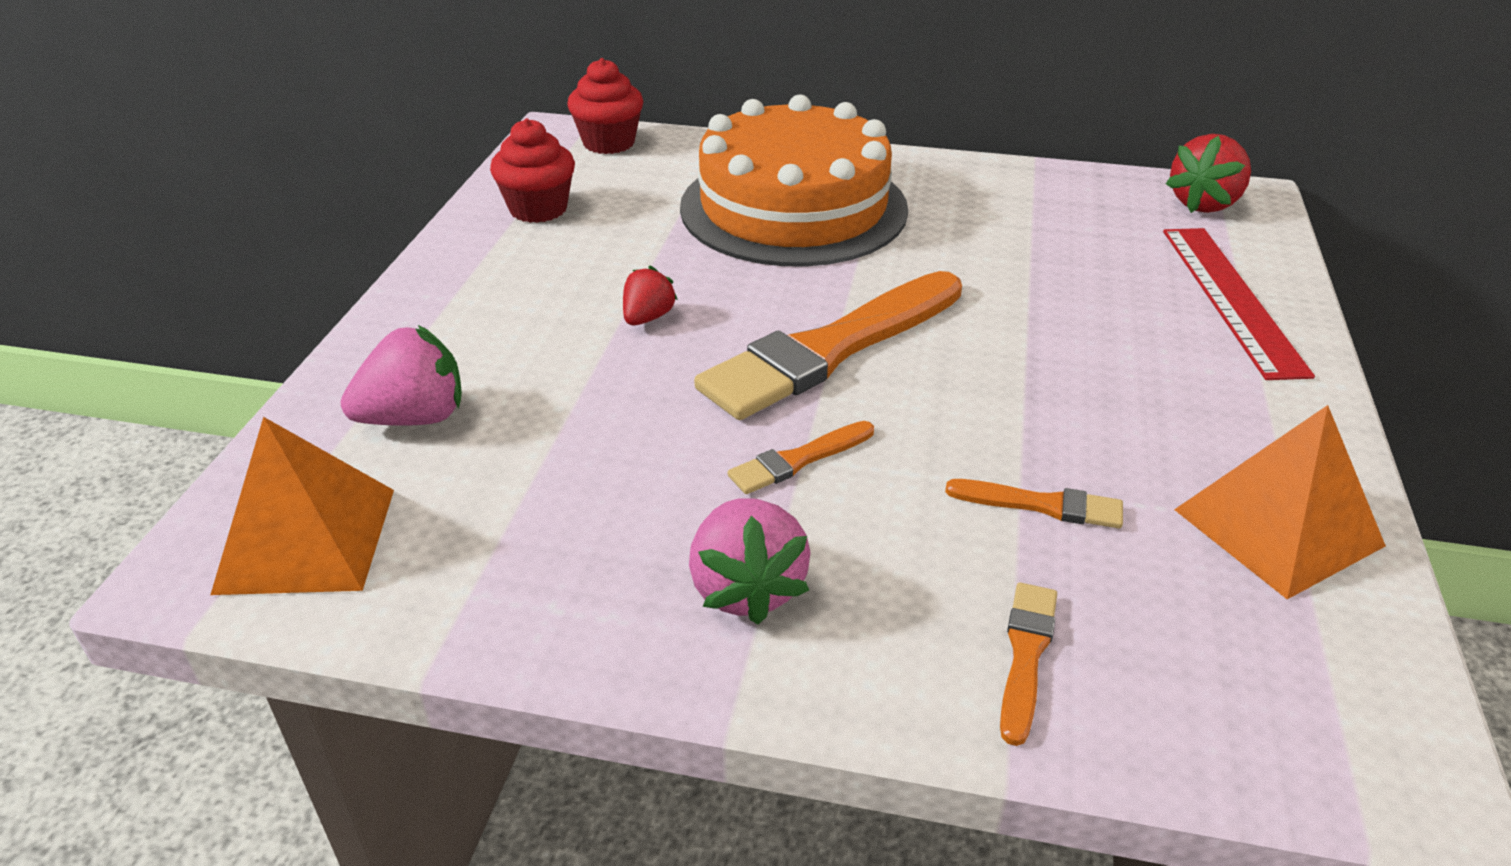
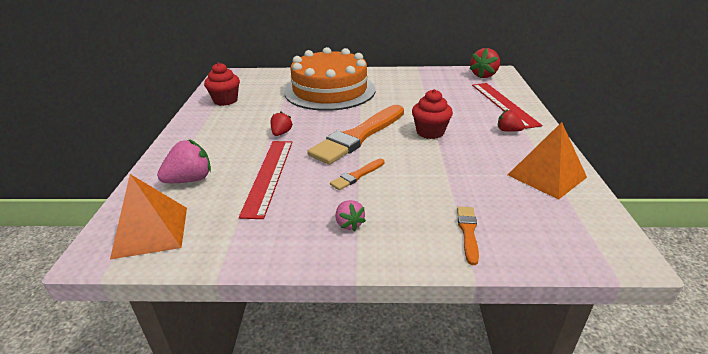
camera: 10 degrees left, 5 degrees down
(593, 431) = (269, 175): none -> red ruler
(609, 143) = (249, 75): red cupcake -> red cupcake (430, 132)
(746, 588) = (349, 224): pink strawberry -> pink strawberry, size x0.60
(1042, 505) = (457, 179): orange brush -> none
(1217, 381) = (508, 131): none -> red strawberry

